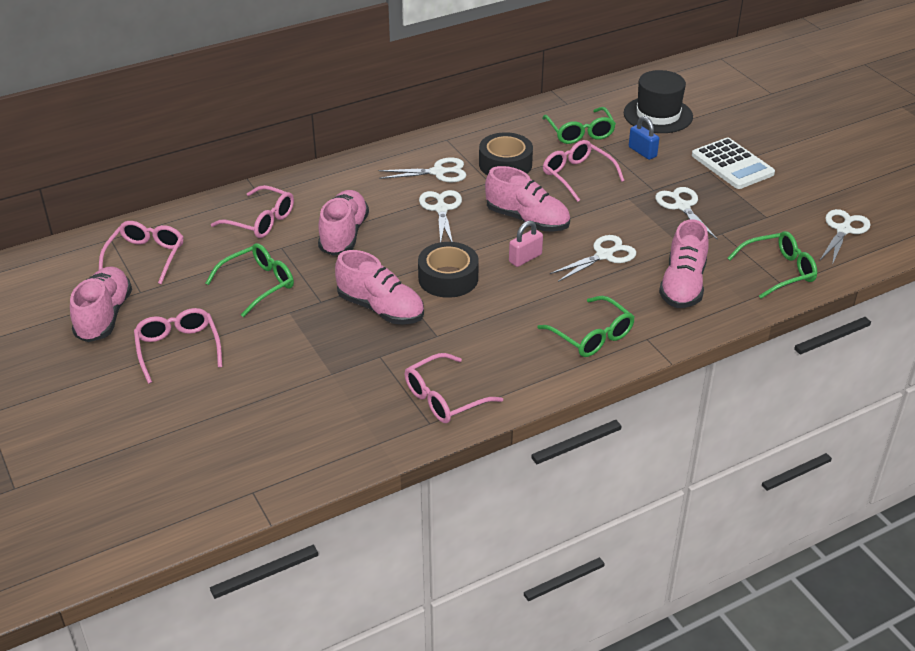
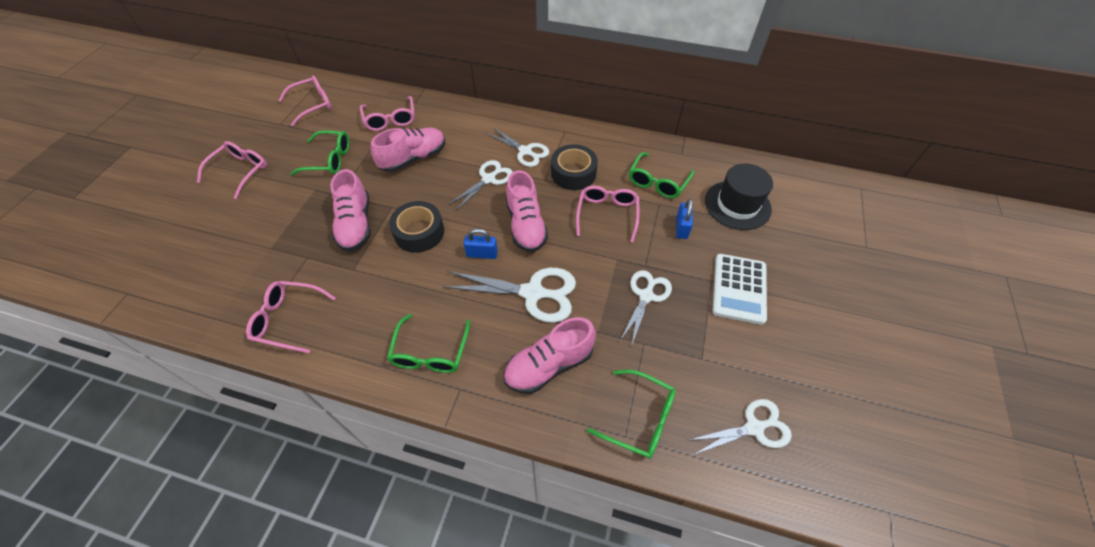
camera: 45 degrees right, 15 degrees up
(104, 316) = (246, 127): pink shoe -> none
(525, 258) = (482, 254): pink padlock -> blue padlock
(604, 255) = (532, 293): white scissors -> white scissors, size x1.51

